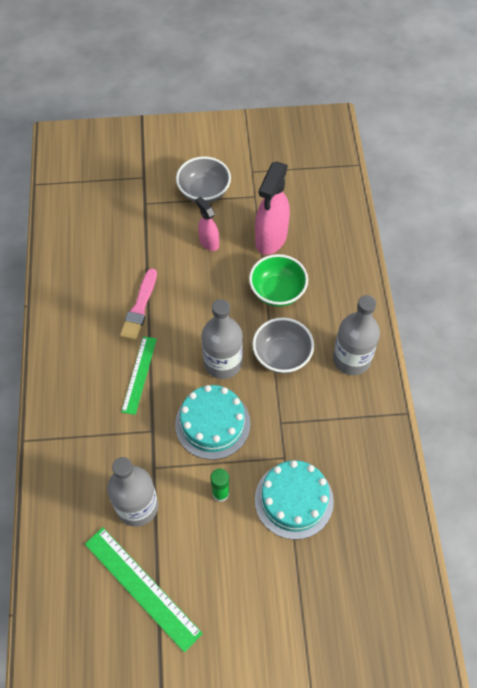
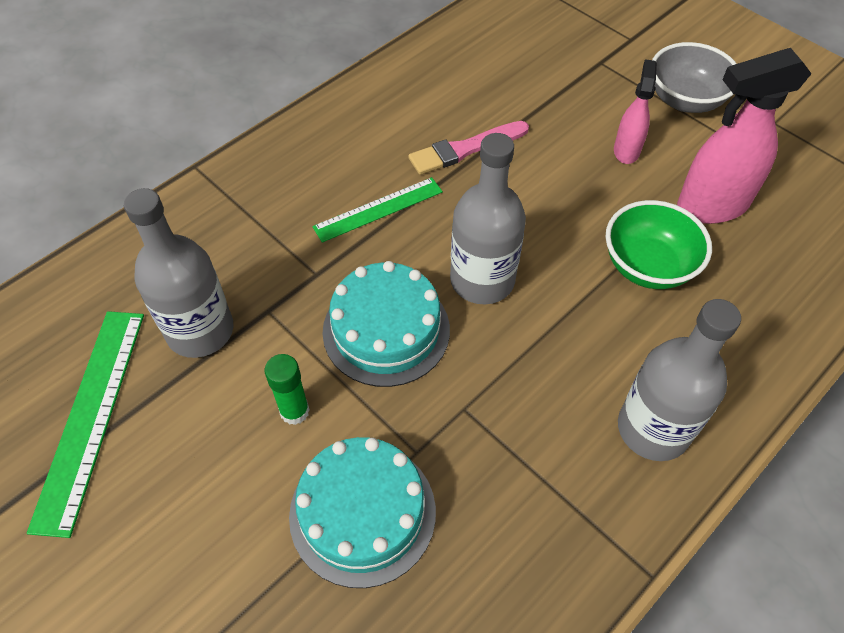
camera: 50 degrees right, 5 degrees down
(282, 356) = (562, 338): grey bowl -> none

